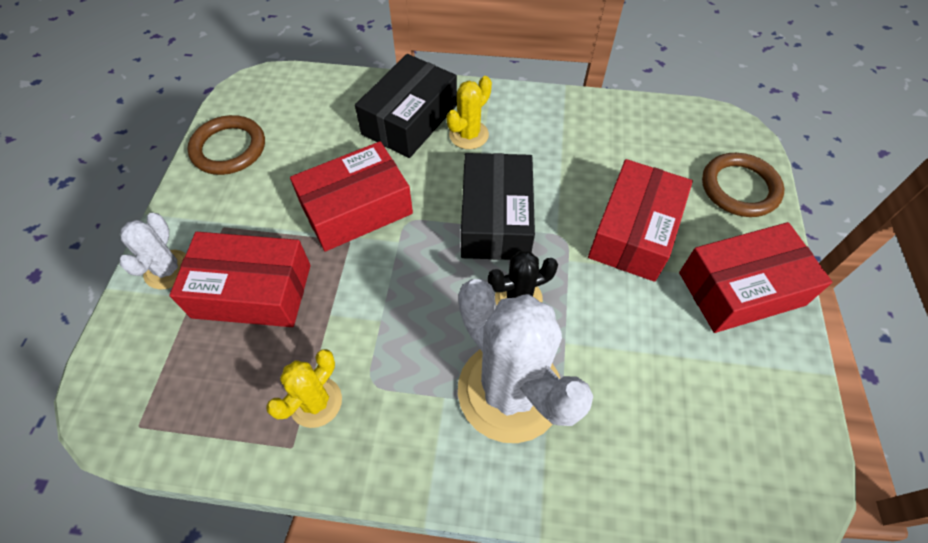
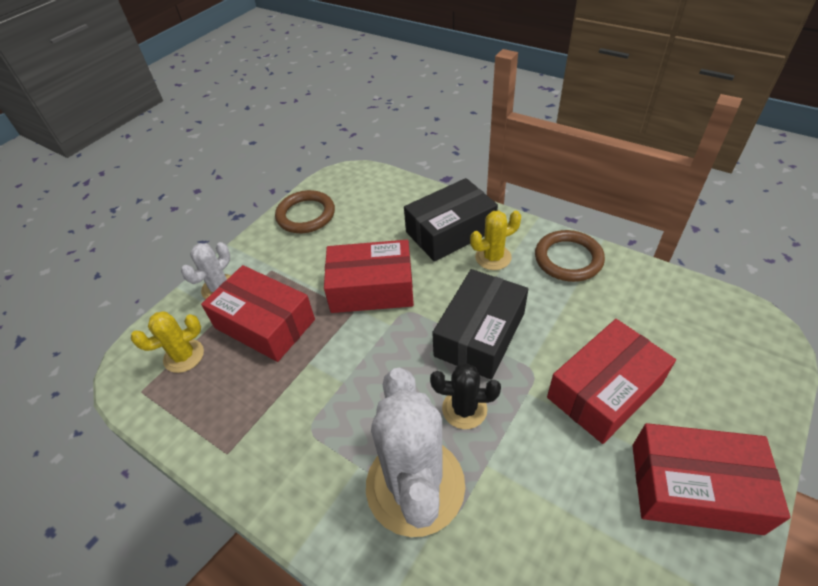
camera: 30 degrees right, 10 degrees down
(315, 402) = (262, 426): yellow cactus -> yellow cactus (184, 356)
(739, 188) = (741, 387): brown ring -> brown ring (568, 259)

